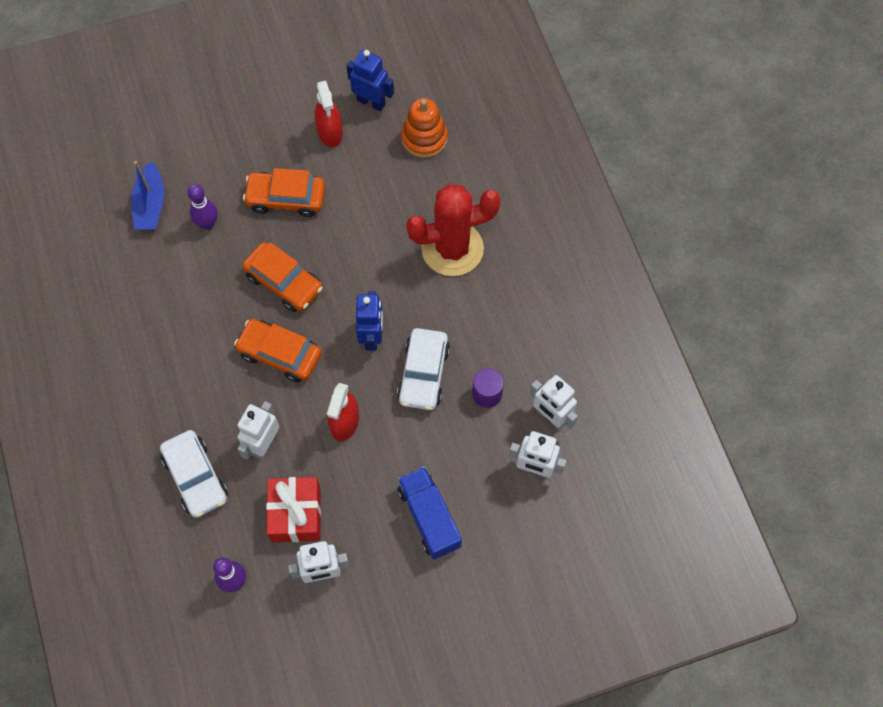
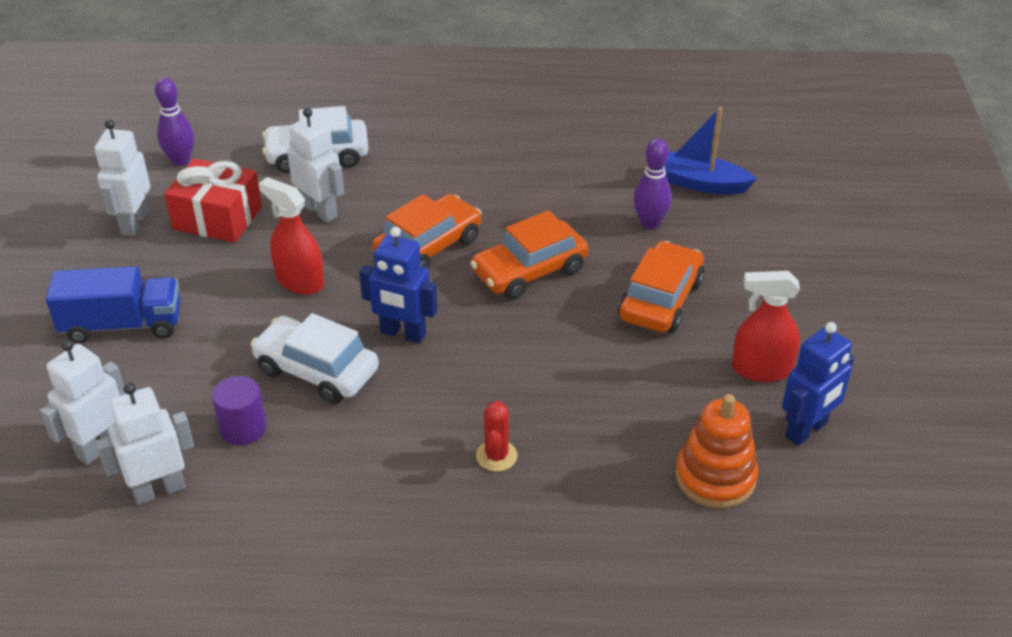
camera: 110 degrees right, 25 degrees down
(452, 249) = (496, 456): red cactus -> red cactus, size x0.40

